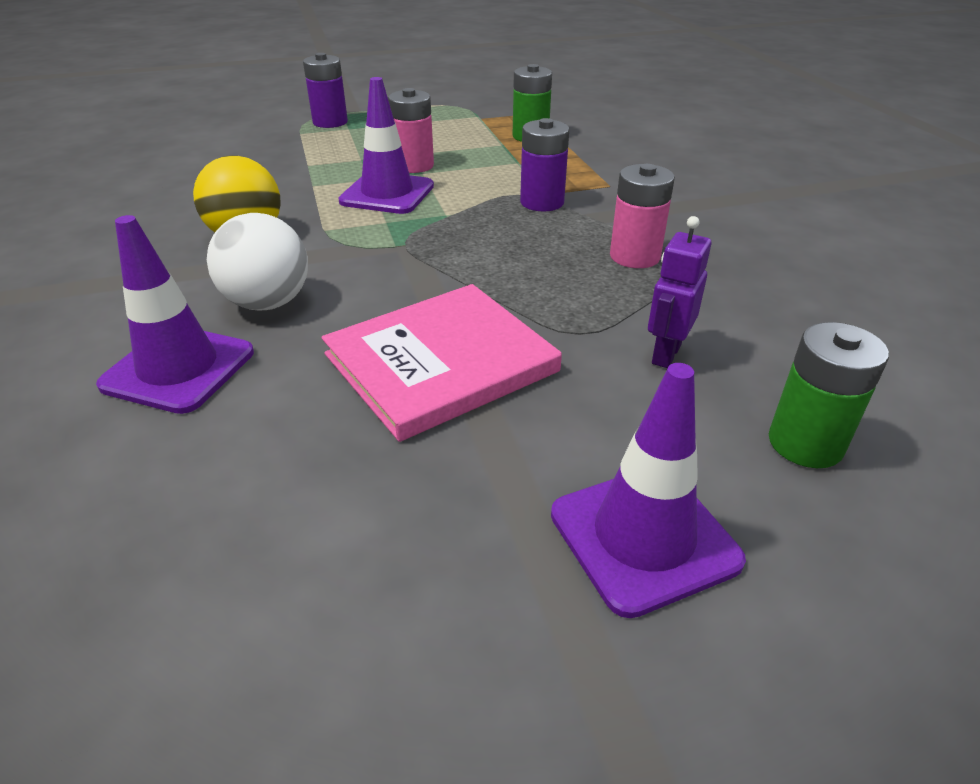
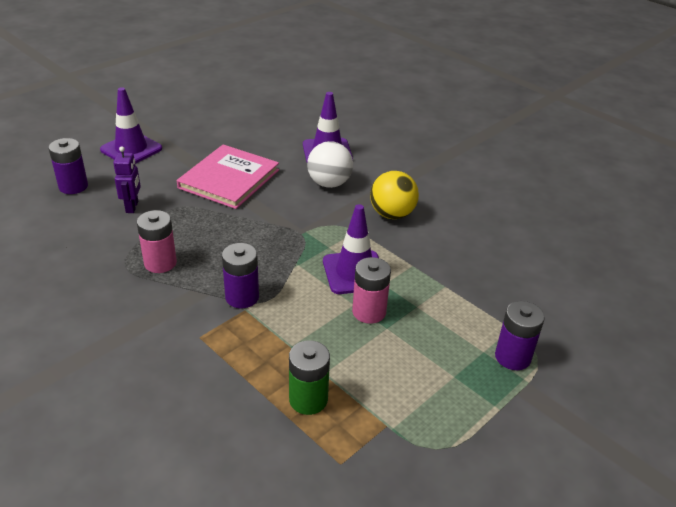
camera: 150 degrees right, 0 degrees up
(805, 443) = (73, 186): green battery -> purple battery

